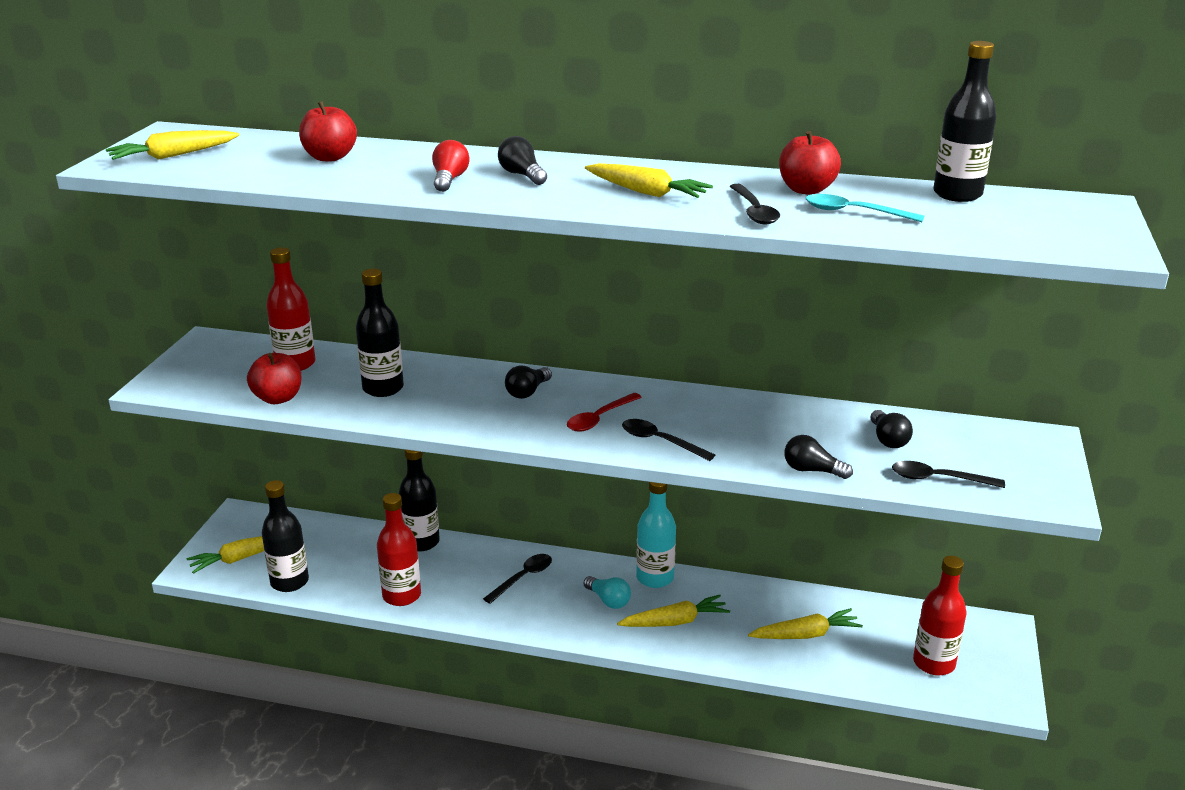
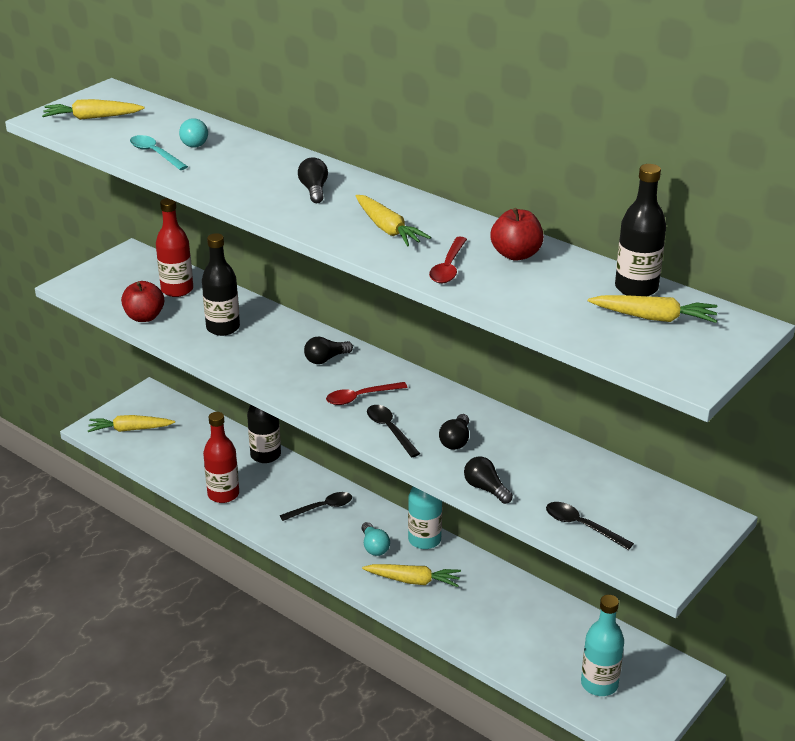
camera: 25 degrees right, 5 degrees up
(289, 582) = (152, 459): black bottle -> none
(330, 157) = (195, 142): red apple -> turquoise light bulb
(449, 180) = (257, 184): red light bulb -> none
(754, 211) = (448, 267): black spoon -> red spoon
(806, 634) = (511, 625): yellow carrot -> yellow carrot (654, 318)
(854, 212) = (526, 287): turquoise spoon -> turquoise spoon (155, 154)
(888, 439) = (574, 480): black light bulb -> black light bulb (456, 440)
(933, 663) = (599, 684): red bottle -> turquoise bottle

